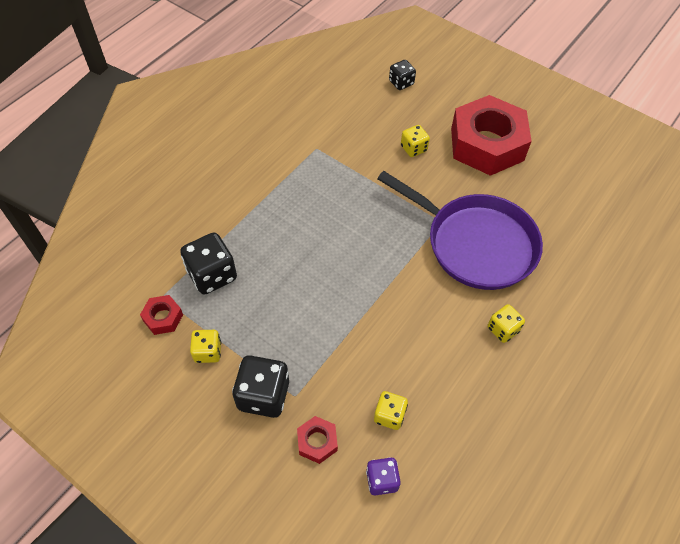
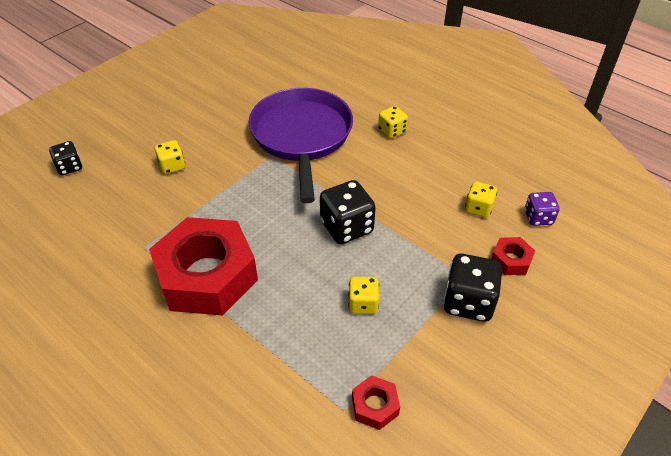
camera: 85 degrees left, 10 degrees down
(208, 352) = (420, 355): yellow dice -> yellow dice (363, 303)
(212, 275) = (316, 353): black dice -> black dice (346, 227)
(476, 244) = (301, 136): purple pan -> purple pan turned 45 degrees counterclockwise
(487, 144) = (183, 115): red nut -> red nut (207, 276)

